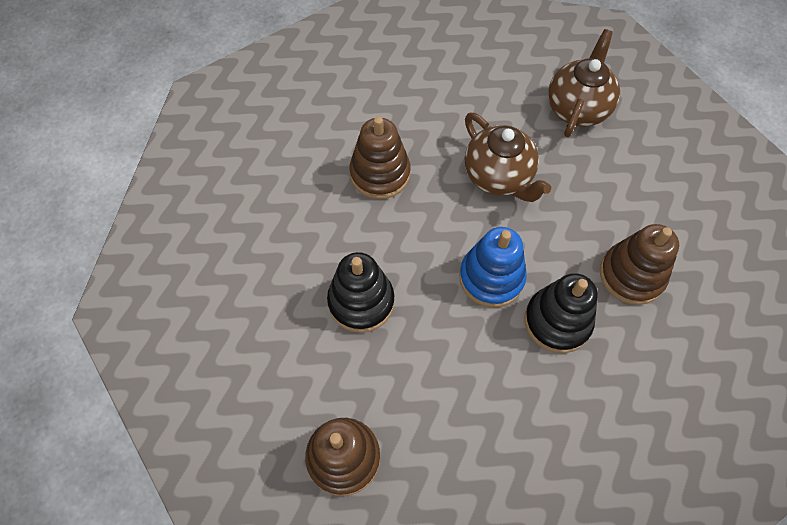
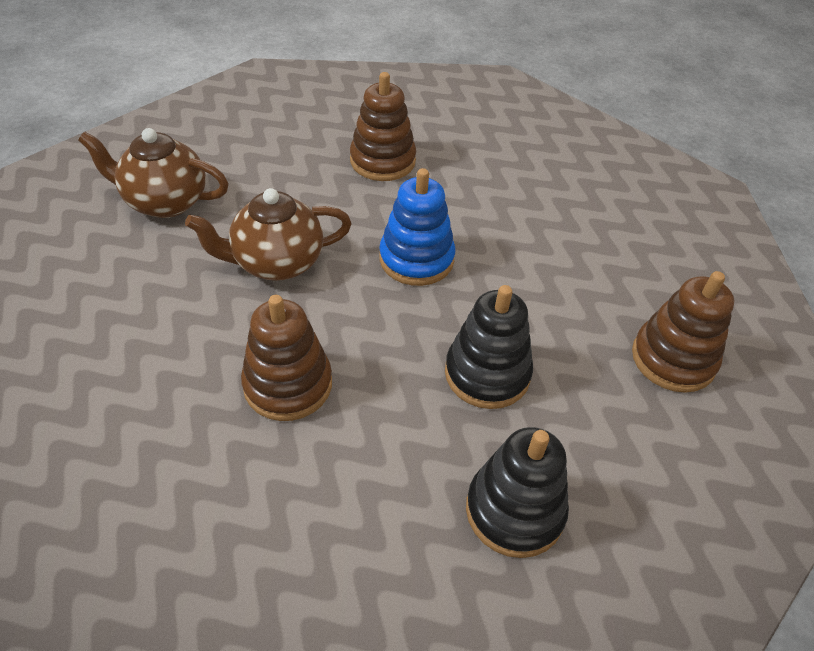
camera: 105 degrees left, 15 degrees down
(499, 177) = (276, 263): brown teapot -> brown teapot turned 150 degrees counterclockwise
(557, 321) = (450, 208): black stacking toy -> black stacking toy (514, 511)

